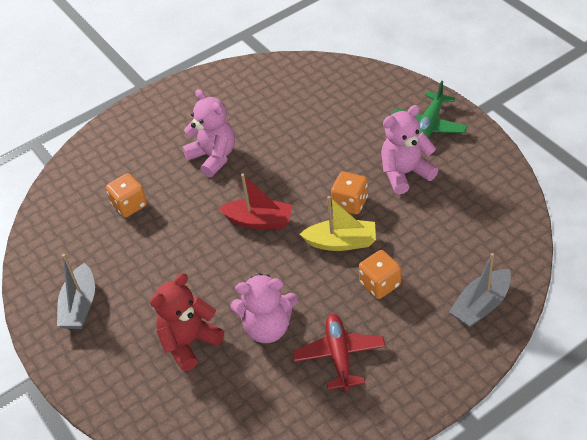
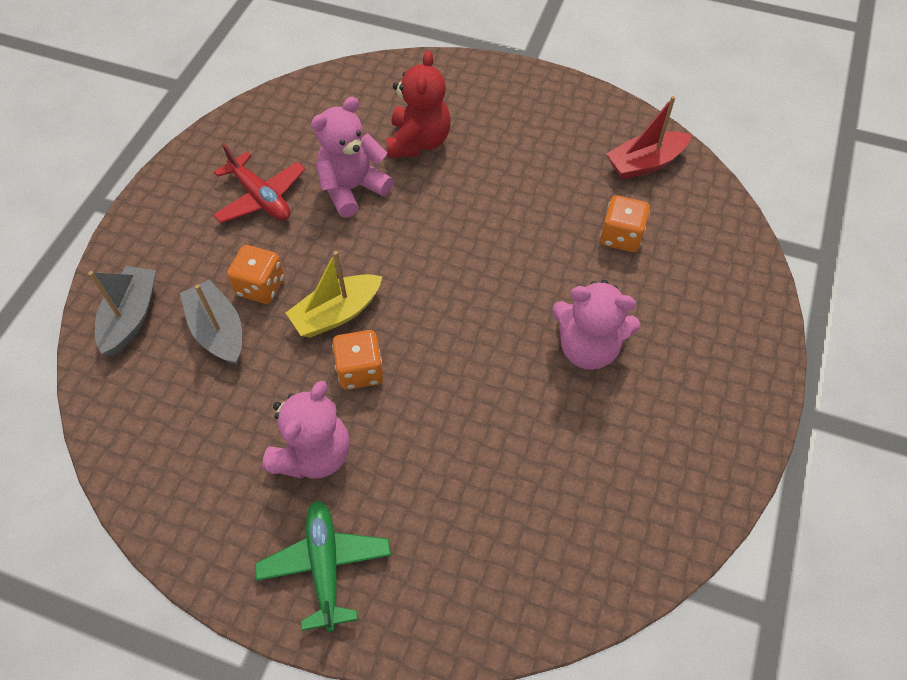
camera: 140 degrees right, 10 degrees up
(80, 306) = (555, 122): grey boat -> grey boat (218, 330)
(259, 221) = (454, 292): red boat -> red boat (645, 163)

